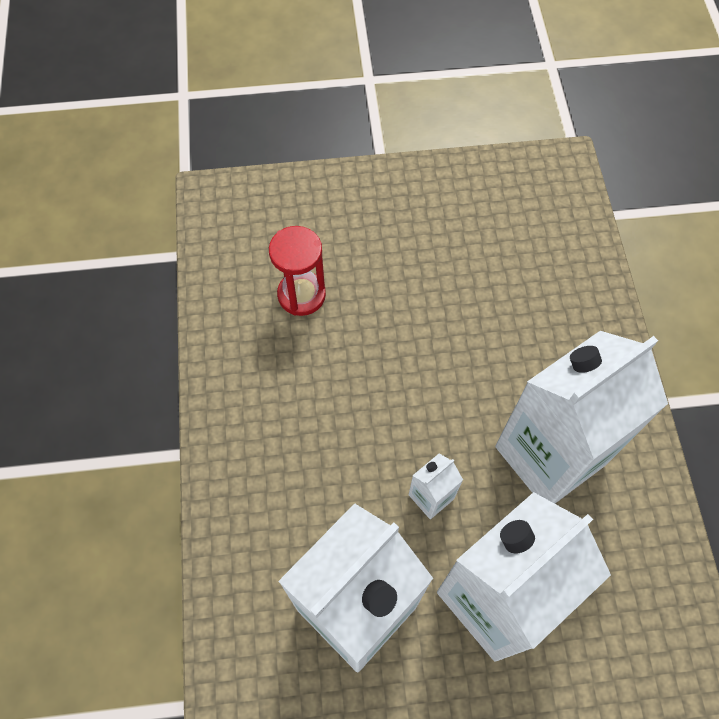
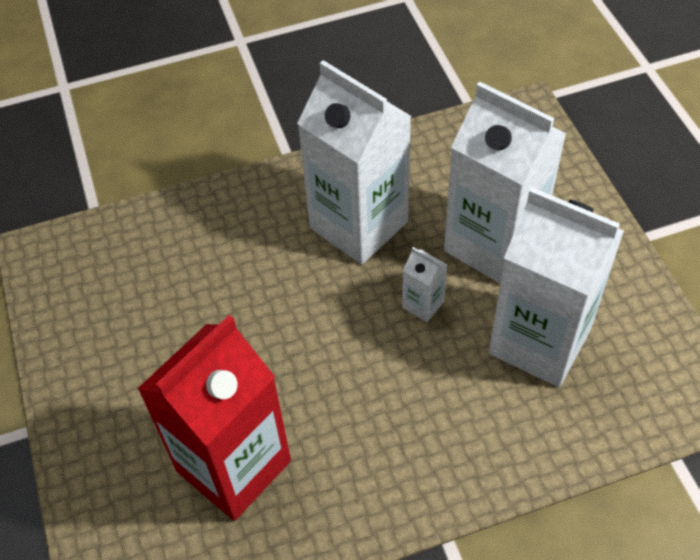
camera: 100 degrees left, 10 degrees down
(301, 295) = (233, 466): red hourglass -> red carton

